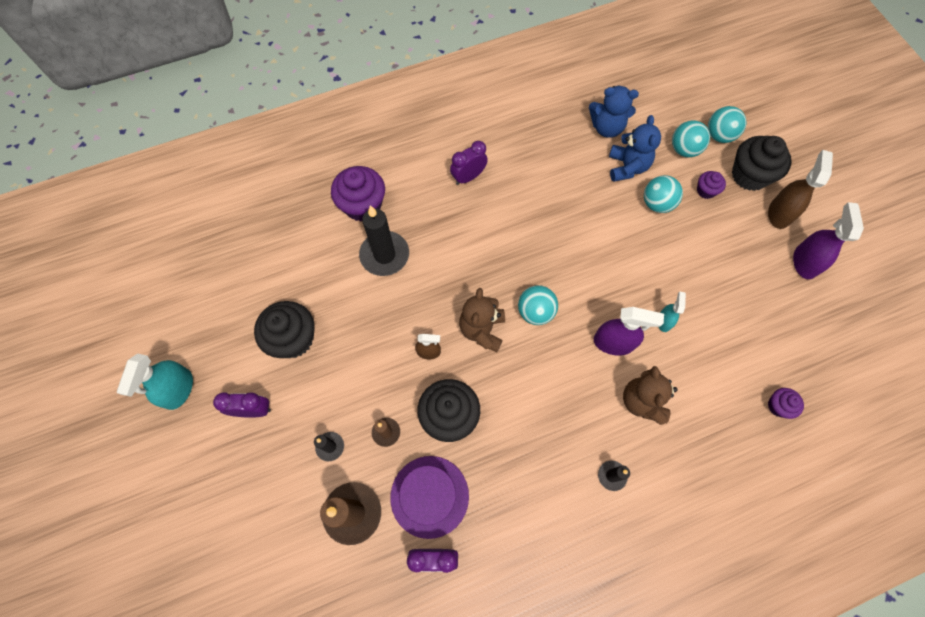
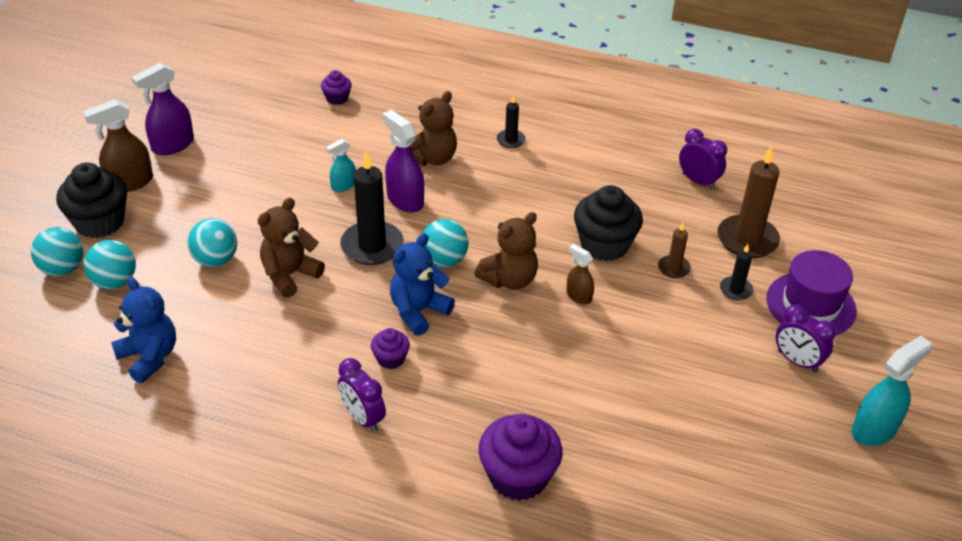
camera: 140 degrees left, 25 degrees down
(293, 339) = (712, 394): black cupcake -> none
(384, 255) = (542, 405): black candle -> black candle (372, 246)
(429, 496) = (670, 211): purple hat -> purple hat (811, 304)
(468, 177) = (363, 418): purple clock -> purple clock turned 45 degrees clockwise
(606, 227) = (290, 275): none -> brown teddy bear
(627, 167) = (191, 307): blue teddy bear -> blue teddy bear (418, 311)
(706, 191) = (157, 238): purple cupcake -> purple cupcake (390, 359)

